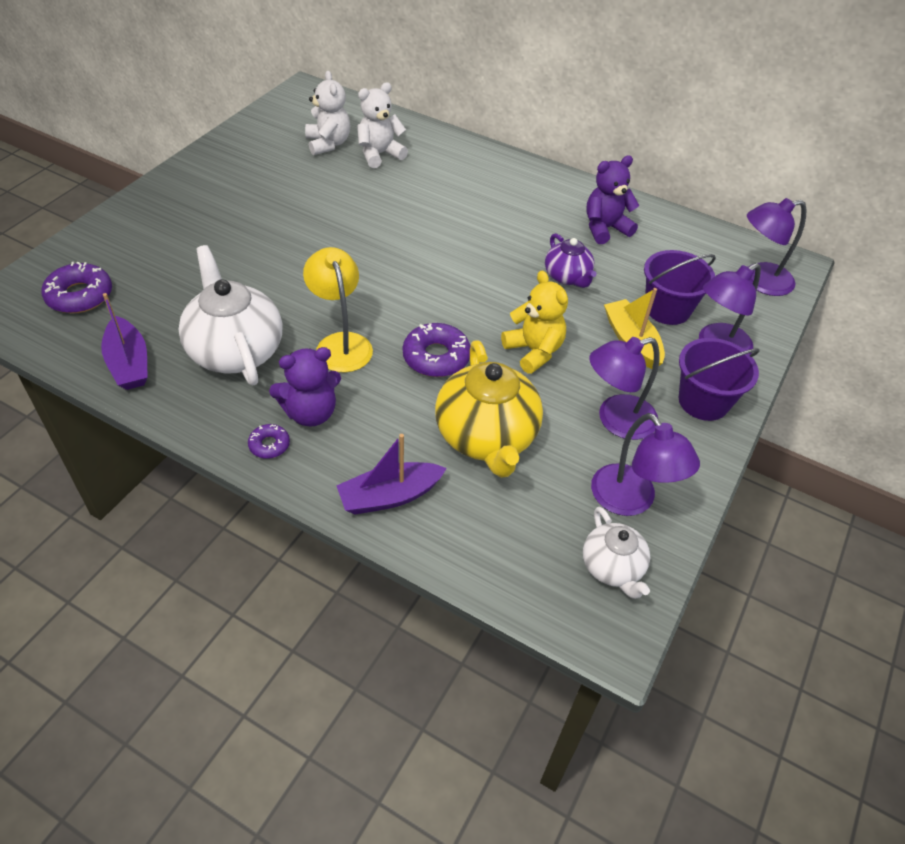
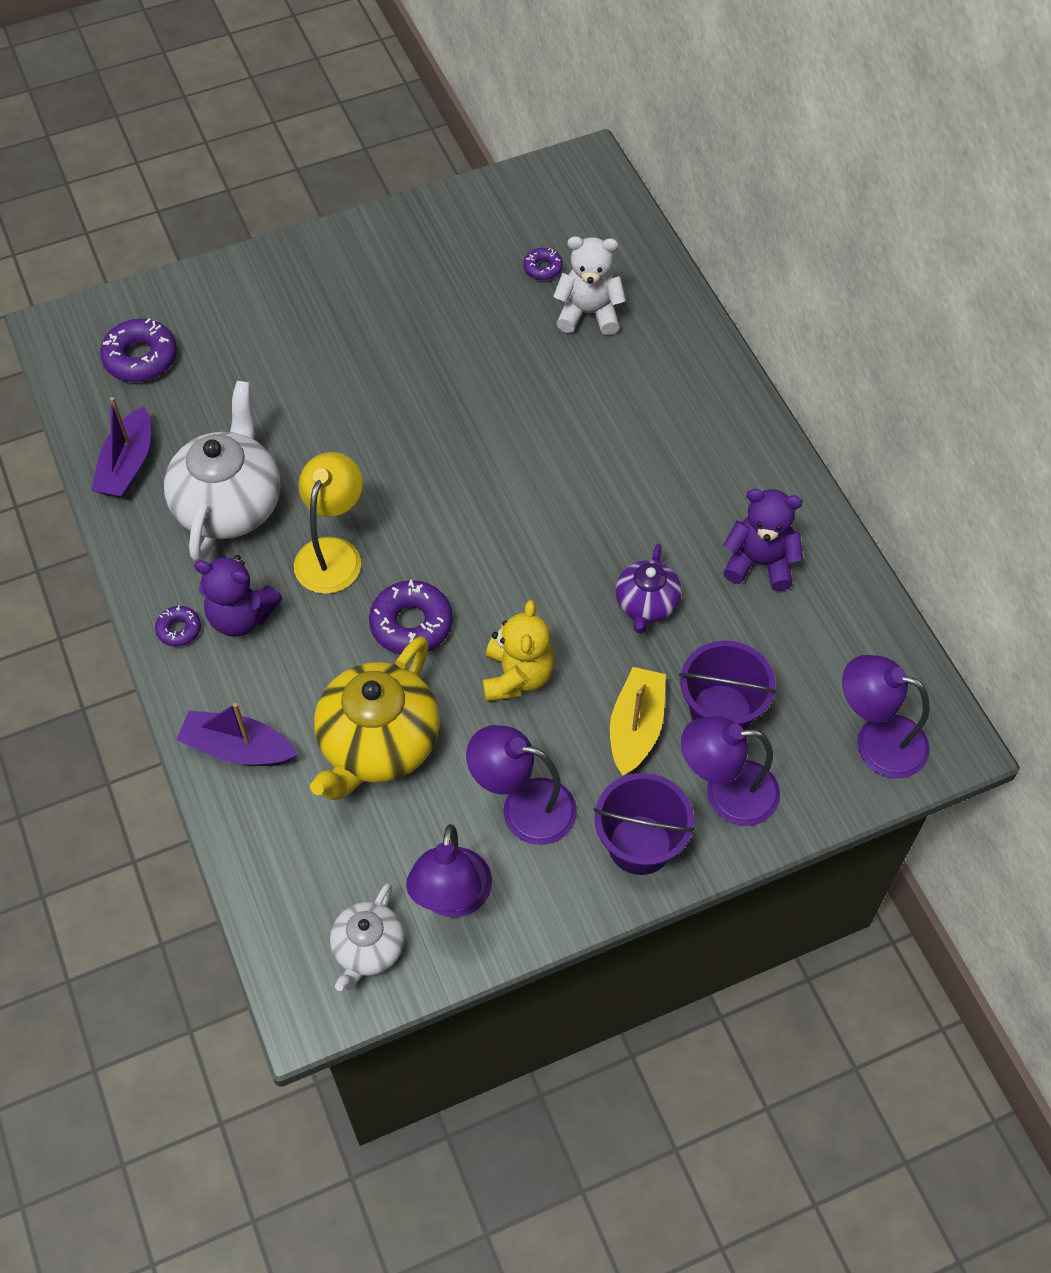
camera: 40 degrees right, 10 degrees up
(328, 144) = (543, 268): white teddy bear -> purple donut

